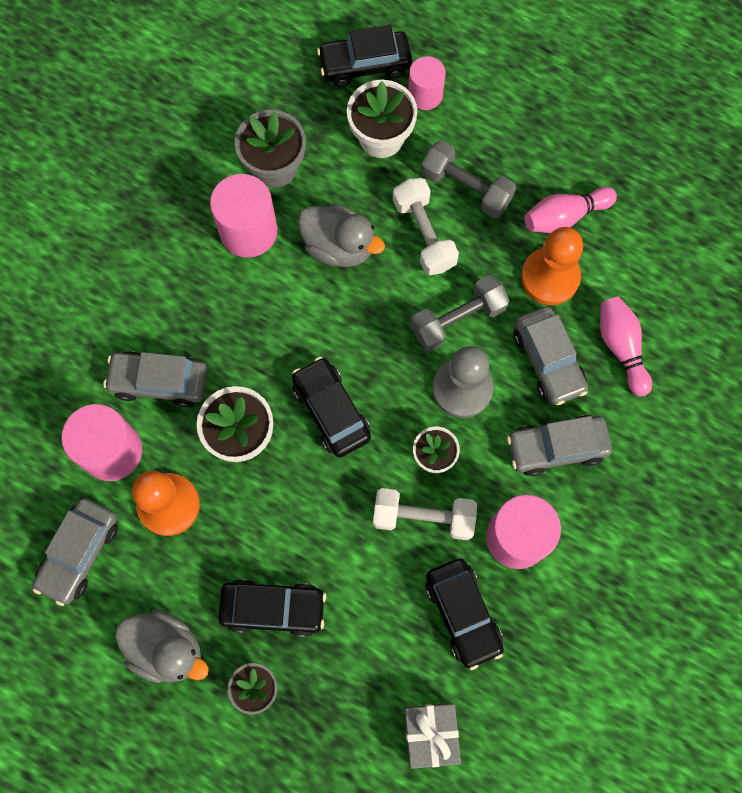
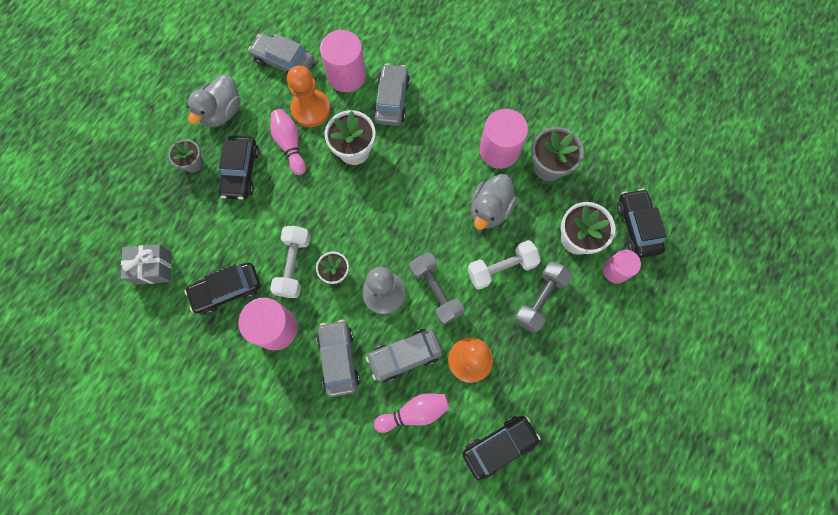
camera: 90 degrees right, 0 degrees up
(331, 411) = (370, 205): black car -> black car (499, 446)
(564, 216) = (520, 374): pink bowling pin -> pink bowling pin (290, 145)

